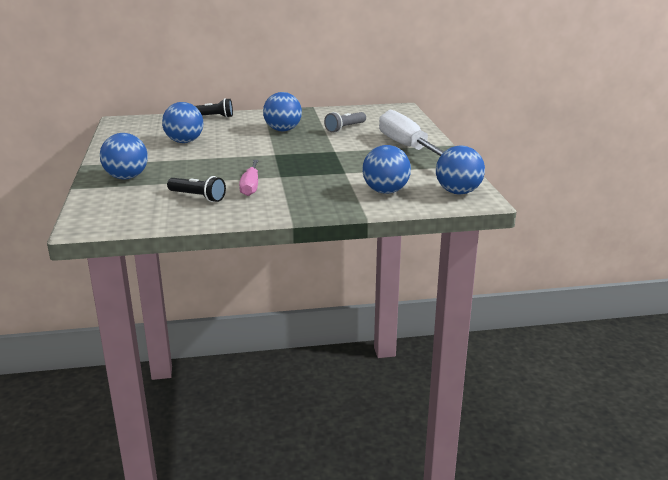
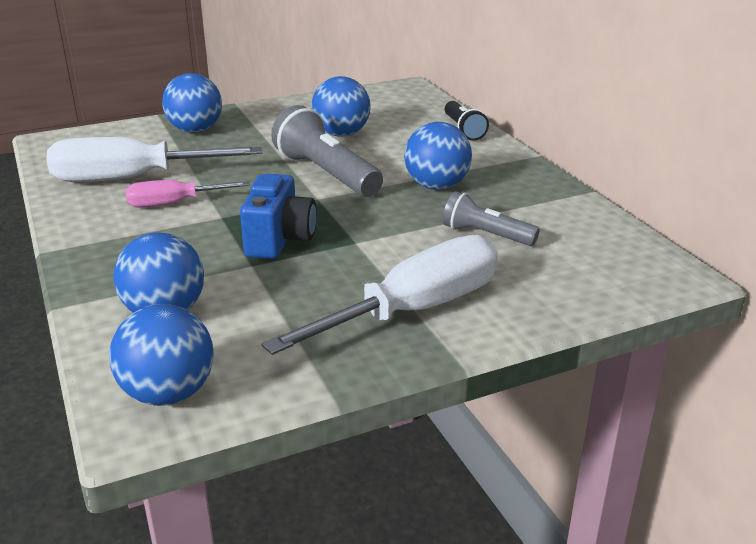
camera: 75 degrees right, 5 degrees up
(197, 197) = (132, 178): black flashlight -> white screwdriver
(243, 149) = (326, 174): none -> grey flashlight
(321, 165) = (279, 240): none -> blue camera

